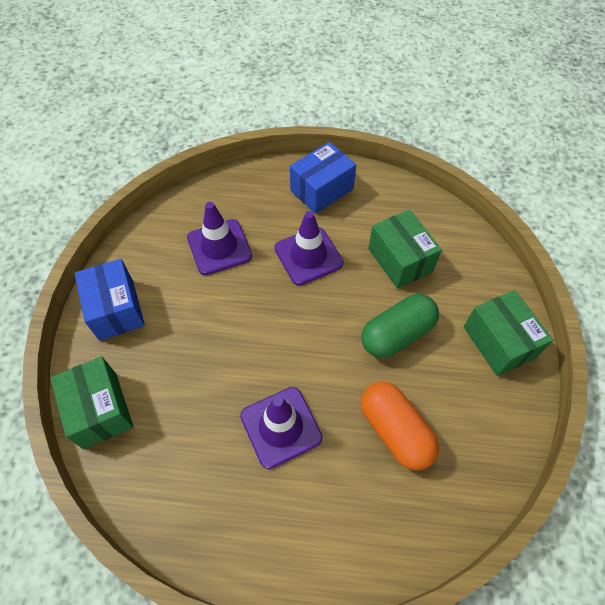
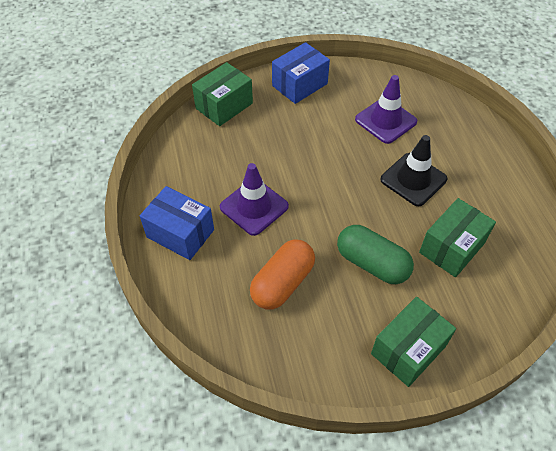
camera: 70 degrees right, 5 degrees down
(308, 256) = (413, 179): purple traffic cone -> black traffic cone
(321, 190) = (490, 168): blue box -> blue box (180, 233)

